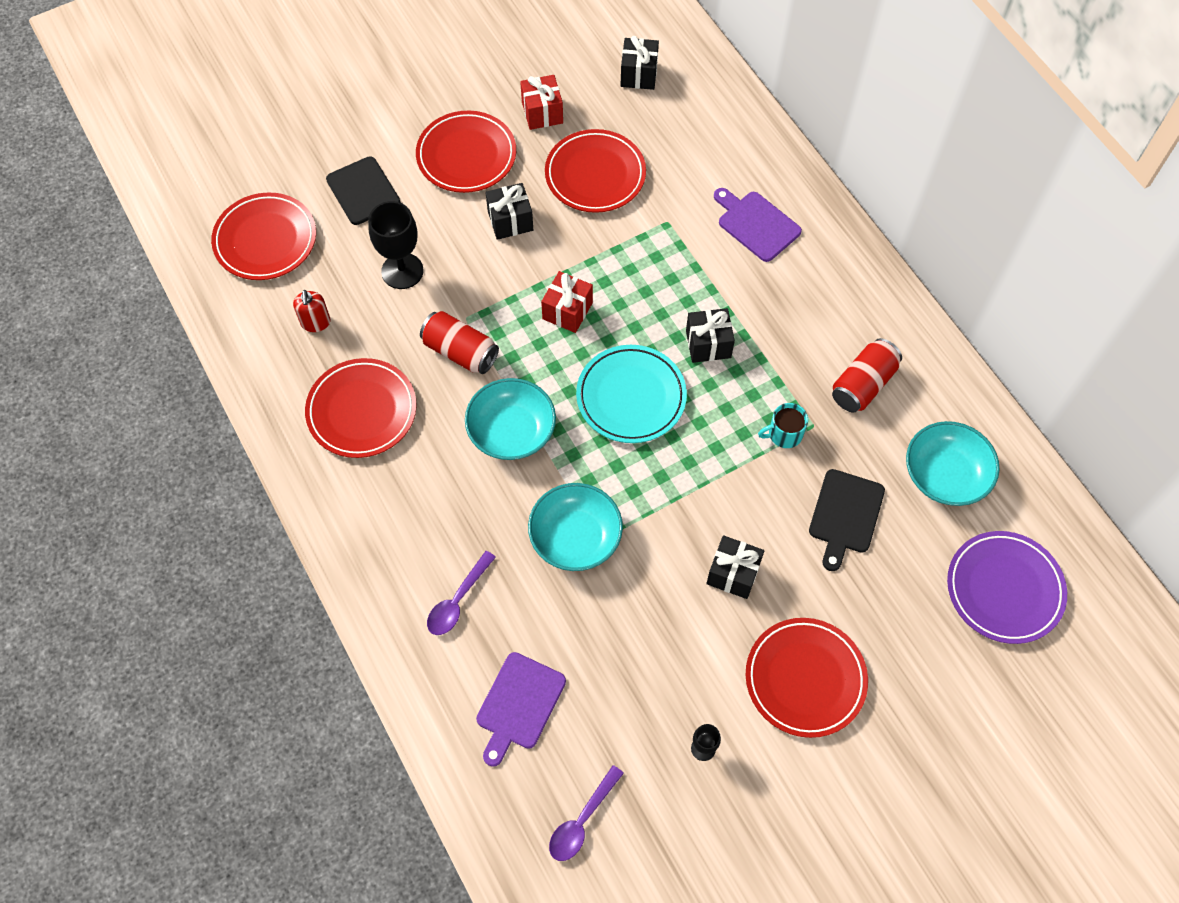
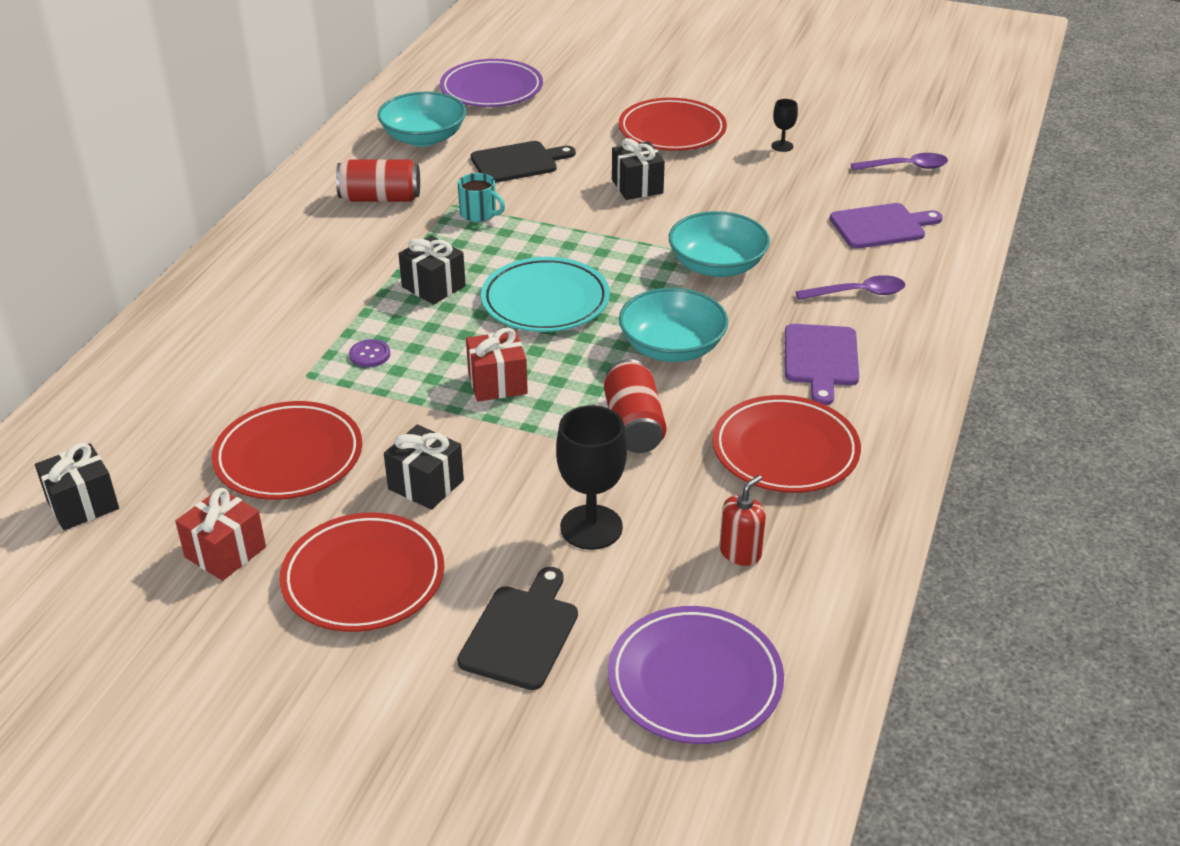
camera: 130 degrees left, 25 degrees down
(265, 240) = (695, 680): red plate -> purple plate
(659, 264) = (370, 355): none -> purple button
(756, 224) = (250, 321): purple cutting board -> purple cutting board (821, 359)

